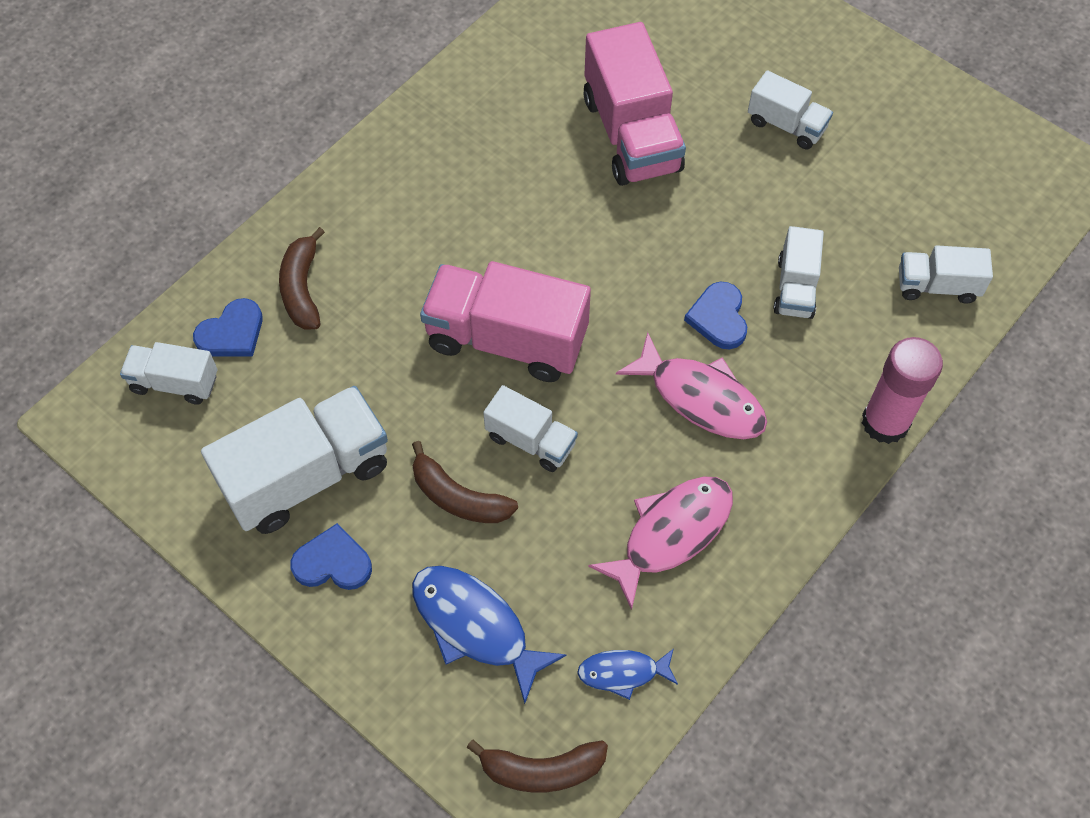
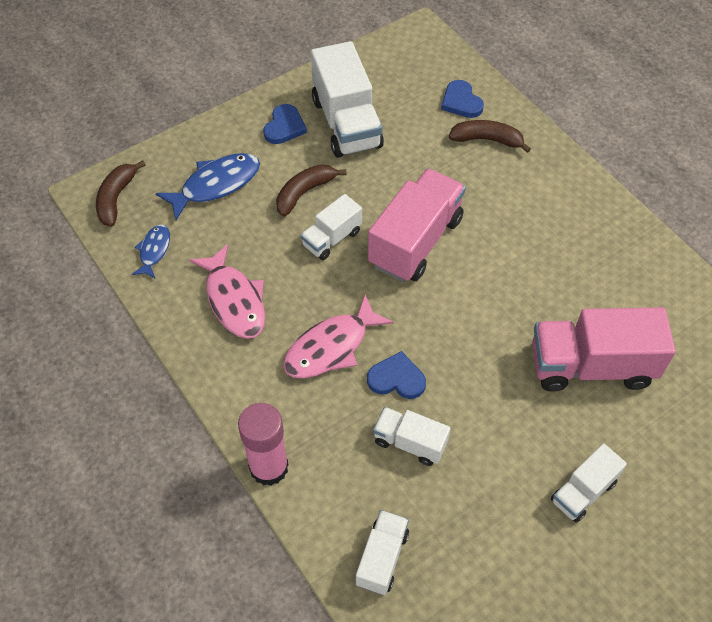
camera: 105 degrees right, 5 degrees down
(174, 383) = (432, 72): white truck -> none

